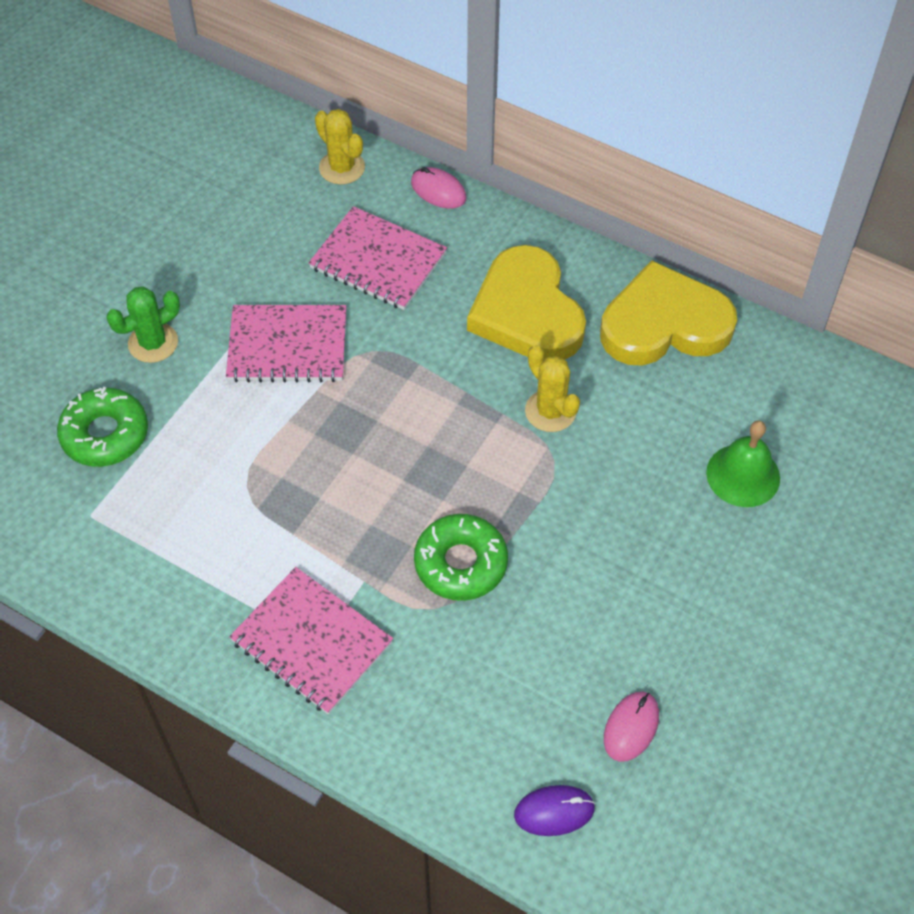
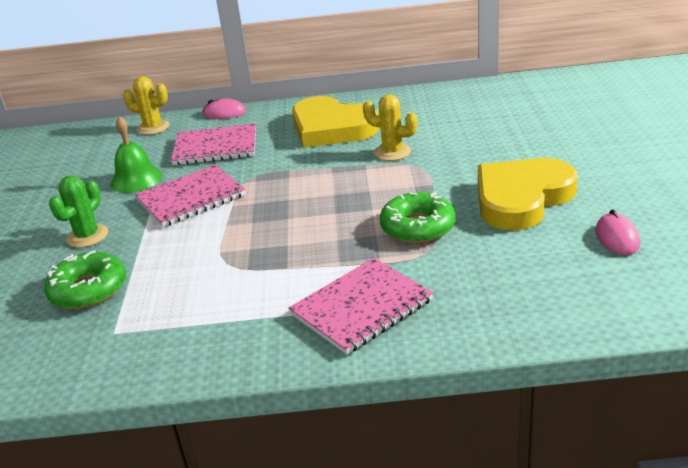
camera: 30 degrees left, 25 degrees down
(311, 642) = (361, 307): pink notebook -> pink notebook turned 45 degrees counterclockwise
(554, 811) = (630, 296): purple mouse -> none
(664, 324) = (414, 102): yellow heart -> yellow heart (521, 198)
(743, 475) = (530, 127): green bell -> green bell (136, 179)

